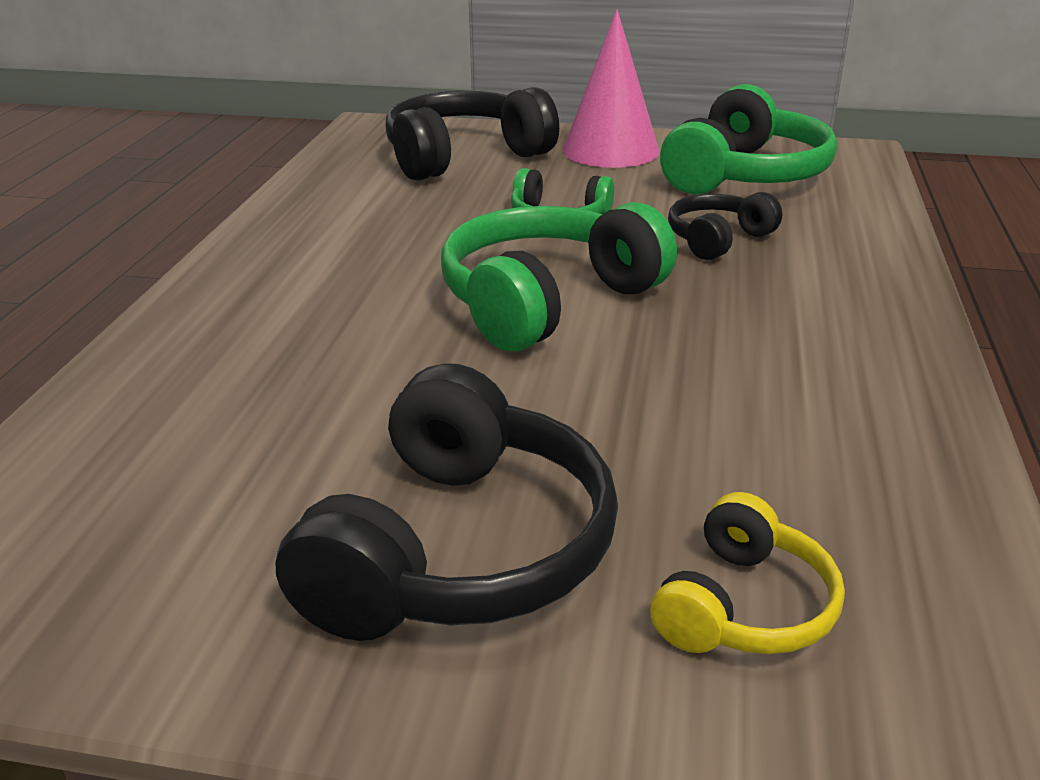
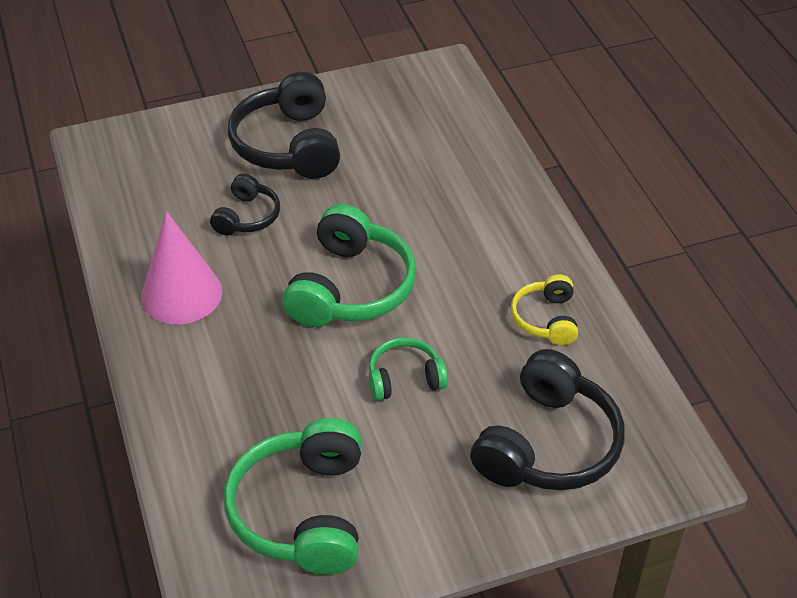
camera: 150 degrees right, 15 degrees up
(610, 150) = (439, 513): pink cone -> pink cone (181, 294)
(718, 239) = (283, 395): black headphones -> black headphones (247, 216)
(744, 606) = (182, 161): yellow headphones -> yellow headphones (546, 319)

